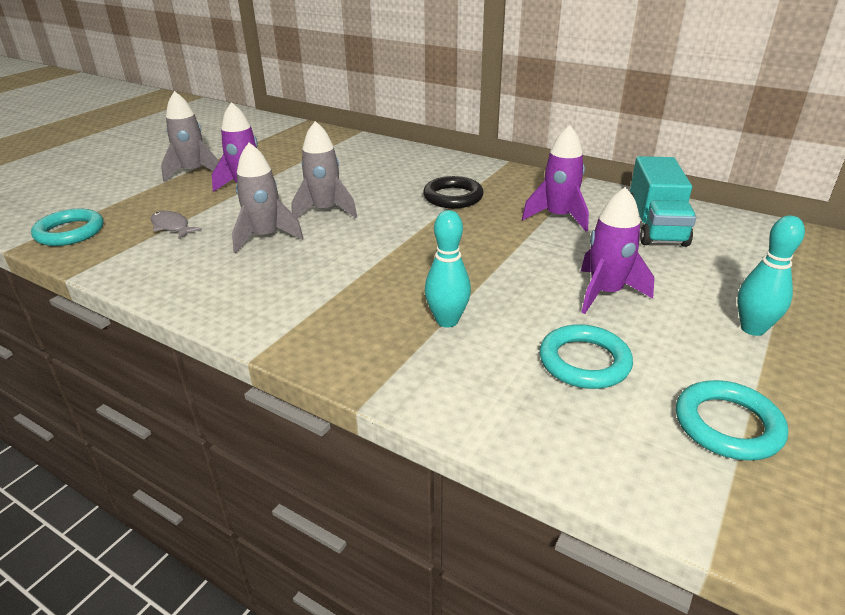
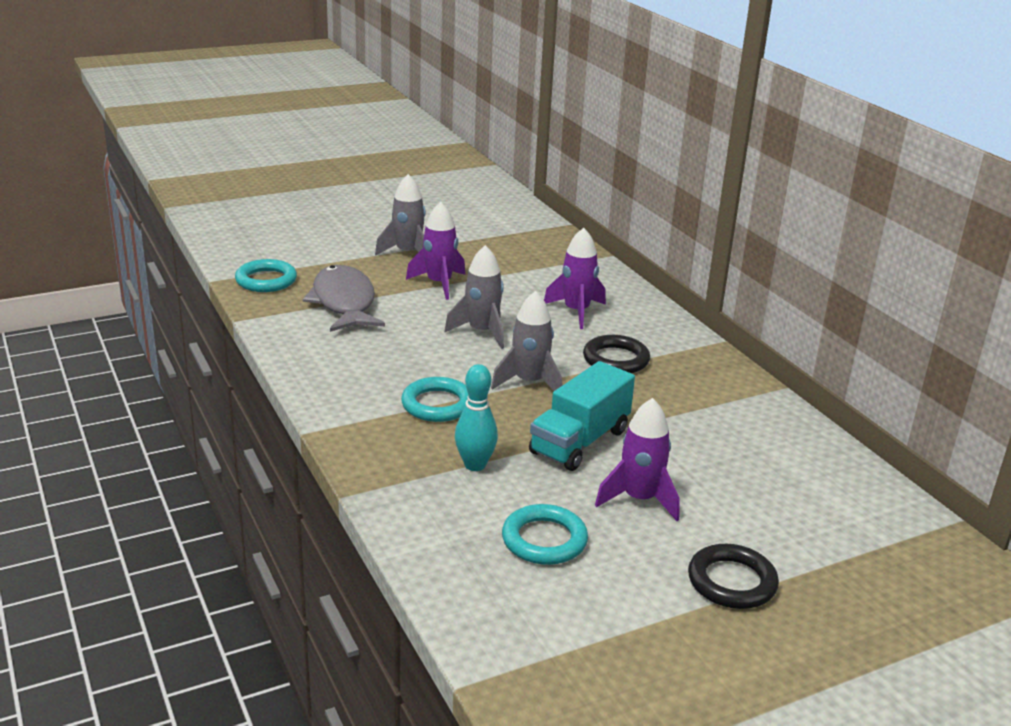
camera: 30 degrees right, 5 degrees down
(172, 227) = (344, 302): grey fish -> grey fish, size x2.13
(265, 237) = (407, 339): grey rocket -> grey rocket (529, 382)
(558, 217) = (694, 417): purple rocket -> purple rocket (576, 312)
(655, 226) = (783, 462): turquoise truck -> turquoise truck (579, 442)
(727, 425) = (594, 629): turquoise ring -> turquoise ring (437, 404)
(752, 329) = (731, 582): turquoise bowling pin -> black ring

